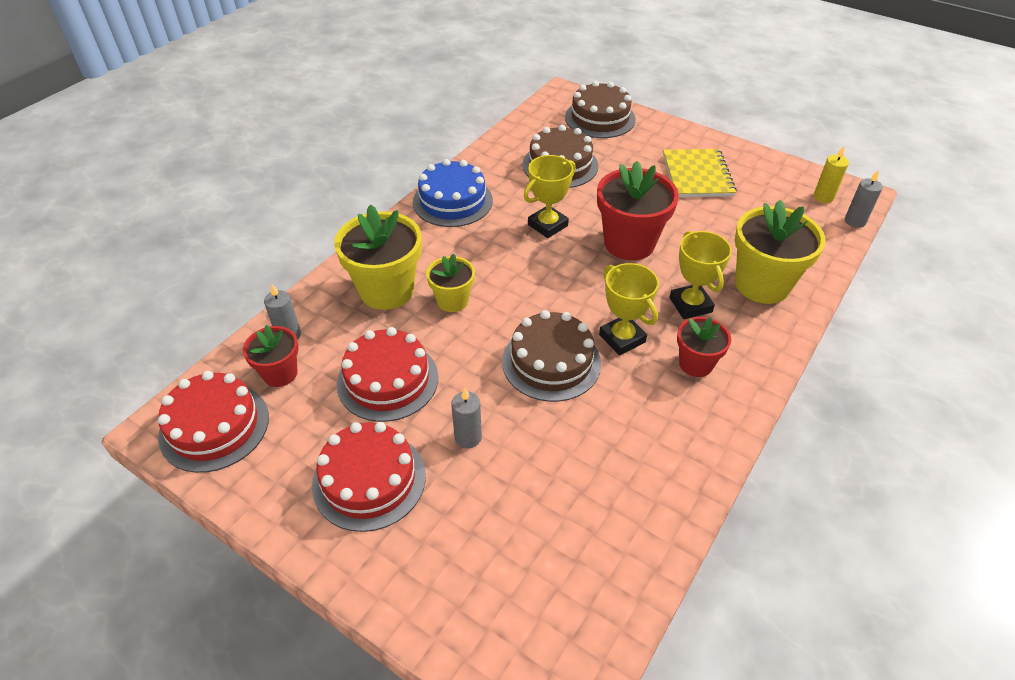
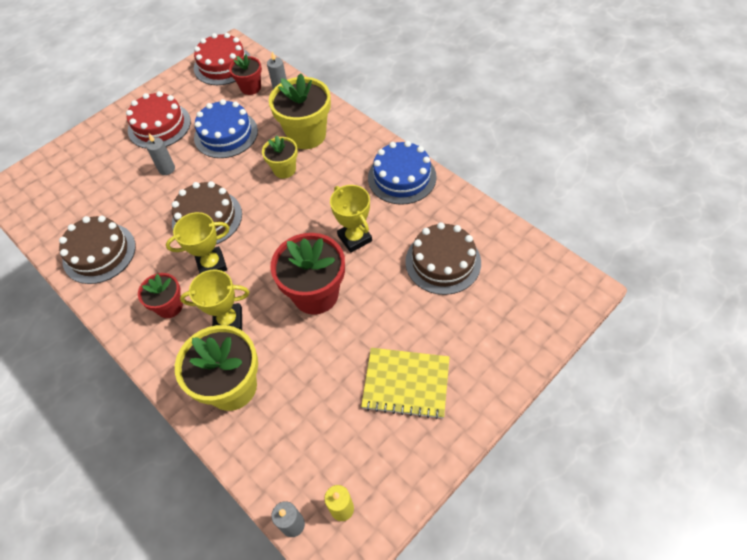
camera: 105 degrees right, 10 degrees up
(387, 380) = (226, 134): red cake -> blue cake
(600, 118) = (528, 314): brown cake -> brown cake (99, 253)

